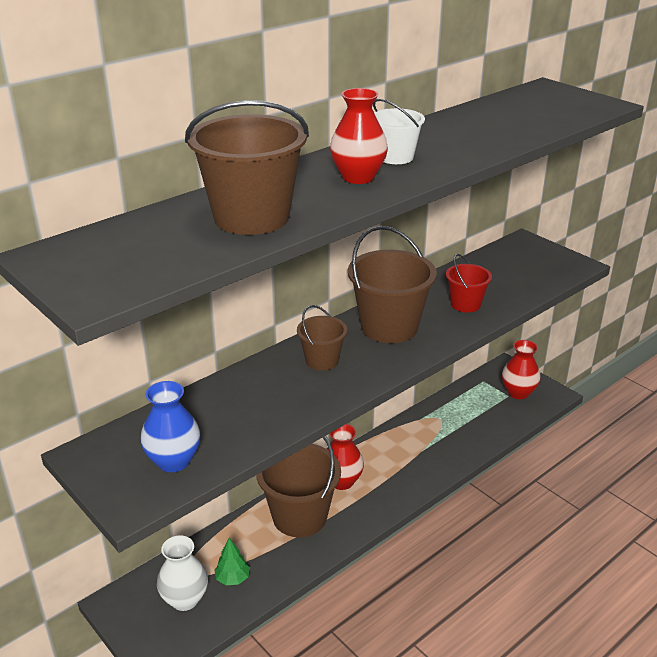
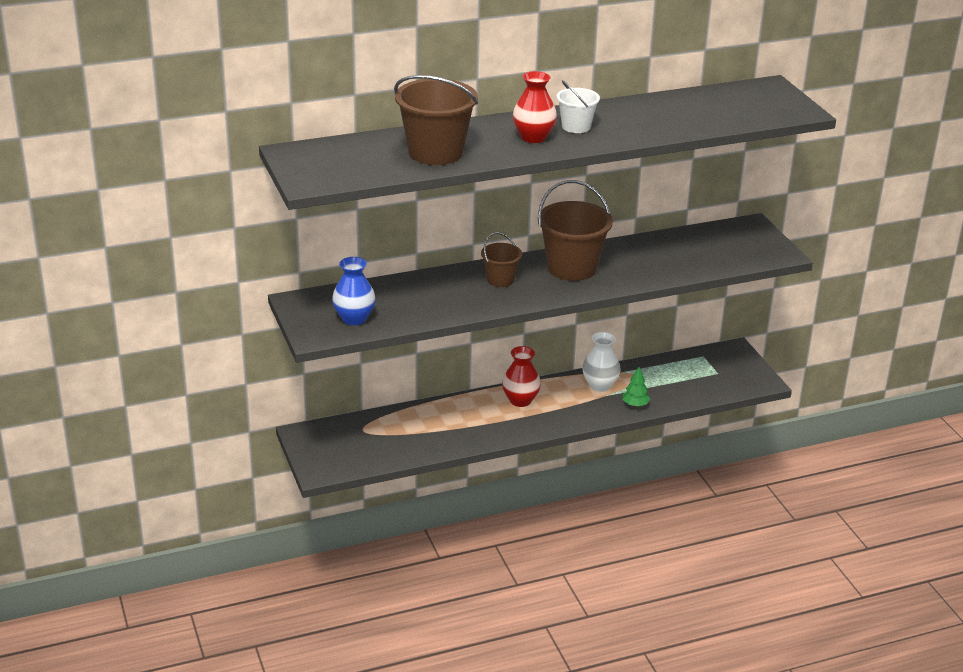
camera: 20 degrees right, 0 degrees up
(185, 599) = (354, 444): white vase -> white vase (600, 385)
(232, 578) = (396, 441): green tree -> green tree (635, 404)
(299, 516) = (471, 416): brown bucket -> none
(465, 304) = (650, 264): red bucket -> none
(518, 392) = (729, 373): red vase -> none

